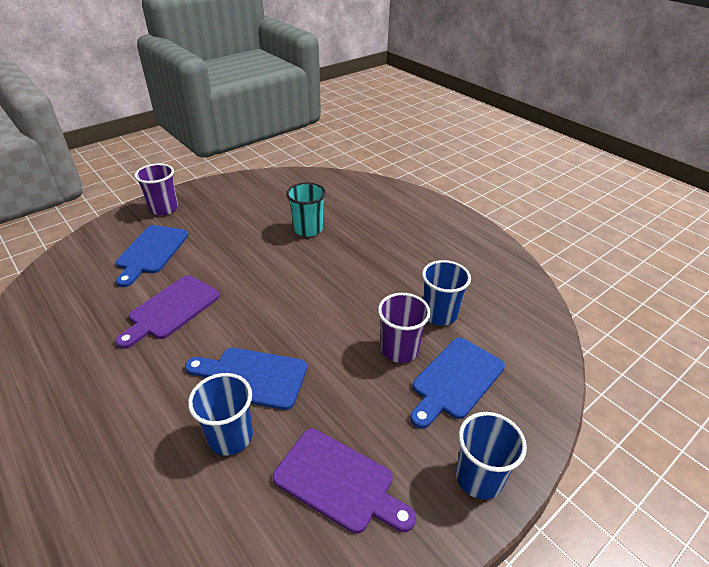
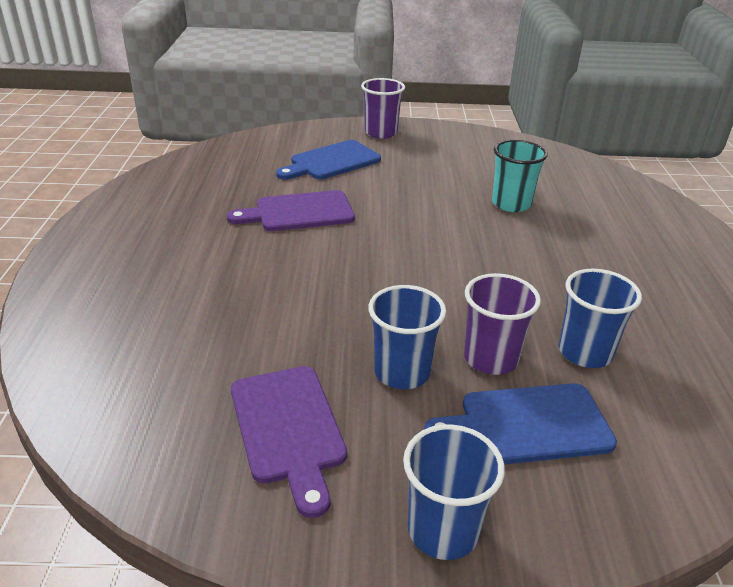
camera: 40 degrees right, 5 degrees down
(230, 436) = (237, 333): blue cup -> blue cup (402, 372)
(252, 377) = (308, 299): blue cutting board -> none

